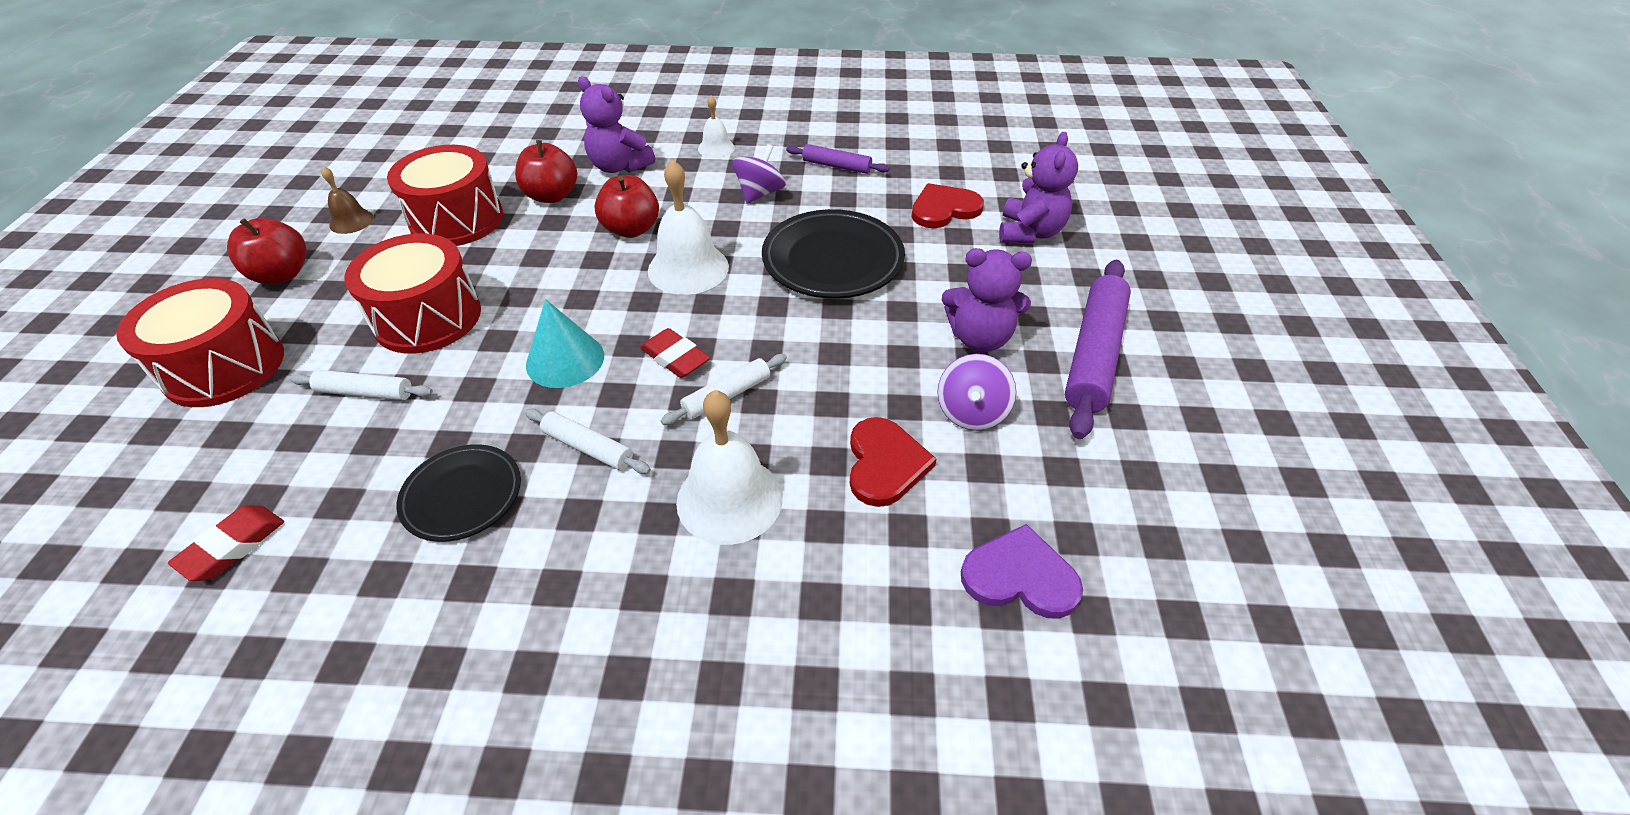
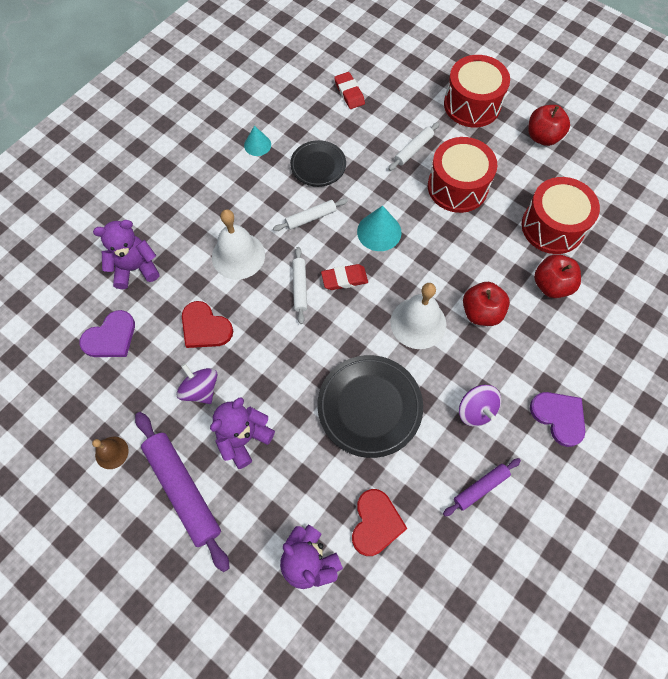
camera: 125 degrees right, 20 degrees up
(351, 221) = (583, 176): brown bell -> brown bell (111, 452)
(449, 624) = (257, 145): none -> turquoise cone
(619, 166) = (568, 340): purple teddy bear -> purple teddy bear (135, 268)
(716, 148) = (559, 417): white bell -> purple heart

